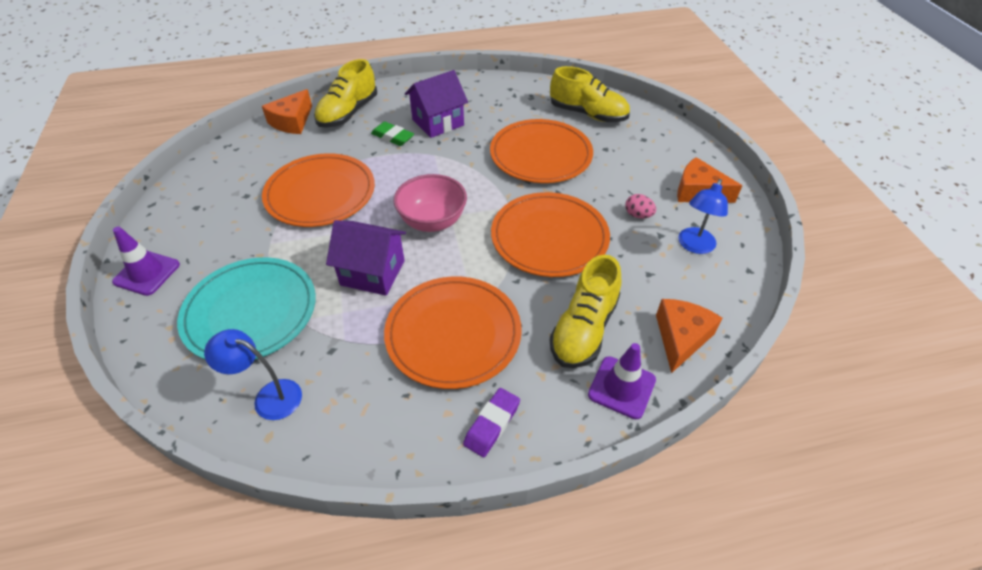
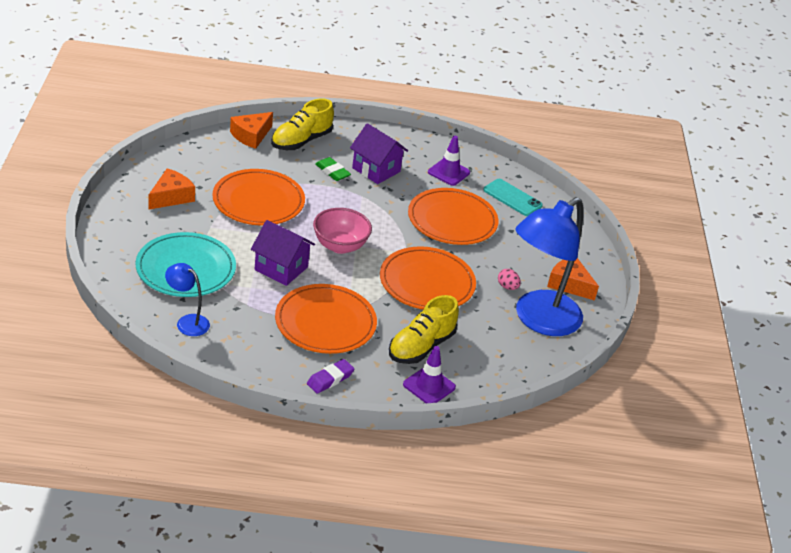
camera: 10 degrees right, 10 degrees down
(147, 273) = (116, 223): purple traffic cone -> purple traffic cone (448, 172)
(438, 122) = (376, 170): purple house -> purple house turned 60 degrees clockwise
(588, 114) = (512, 198): yellow shoe -> turquoise phone
(681, 338) = (489, 372): orange cheese -> orange cheese (171, 197)
(694, 246) = (538, 320): blue lamp -> blue lamp, size x2.21

